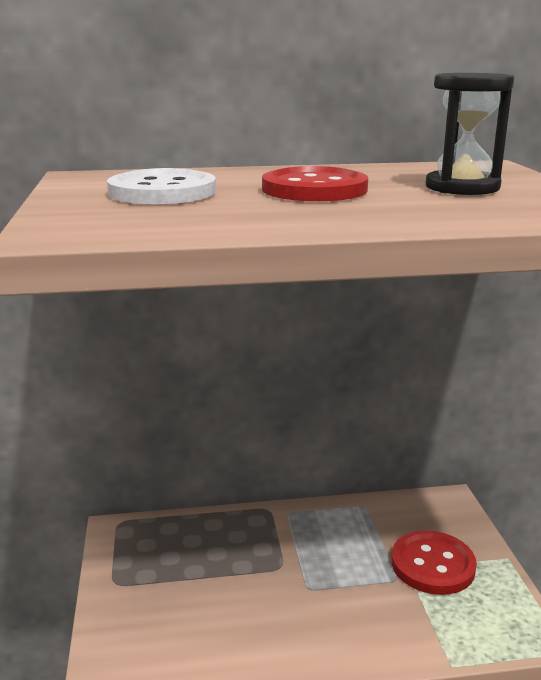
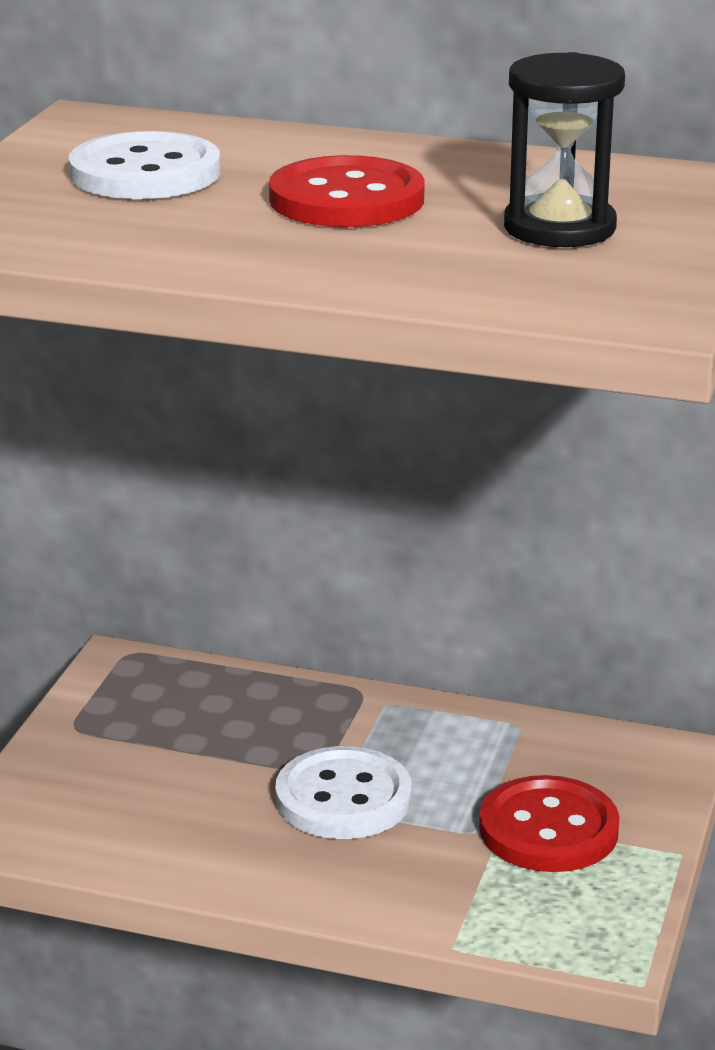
camera: 25 degrees right, 5 degrees up
(310, 581) = (343, 798): none -> white button

